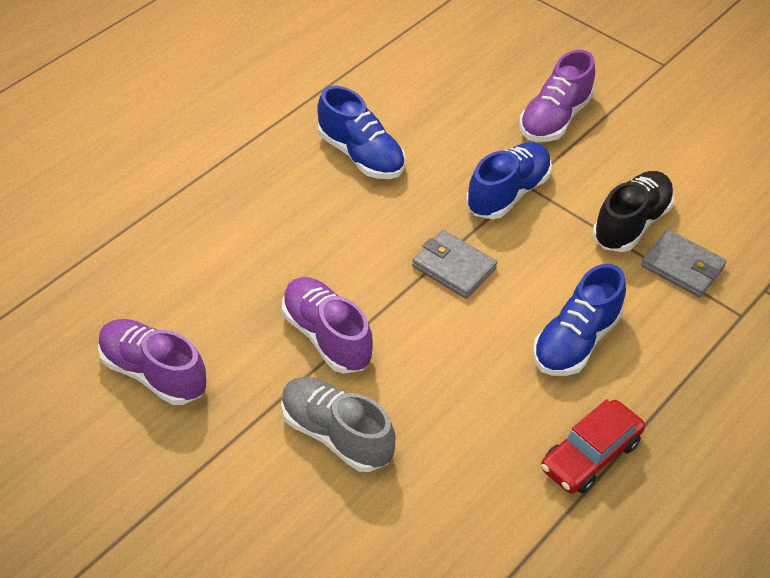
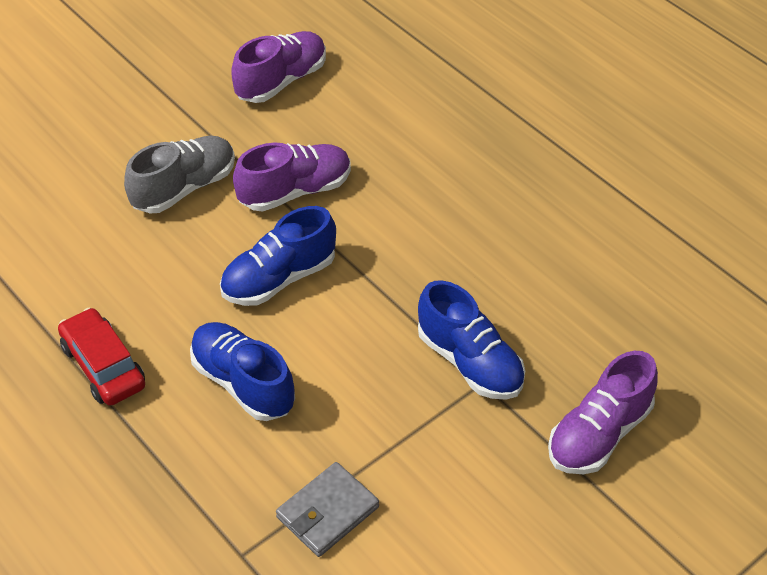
camera: 100 degrees right, 0 degrees up
(361, 155) = (542, 240): blue shoe -> blue shoe (279, 278)
(453, 267) = (364, 296): grey wallet -> none
(554, 119) = (599, 434): purple shoe -> purple shoe turned 90 degrees counterclockwise
(631, 224) = (405, 475): black shoe -> none

